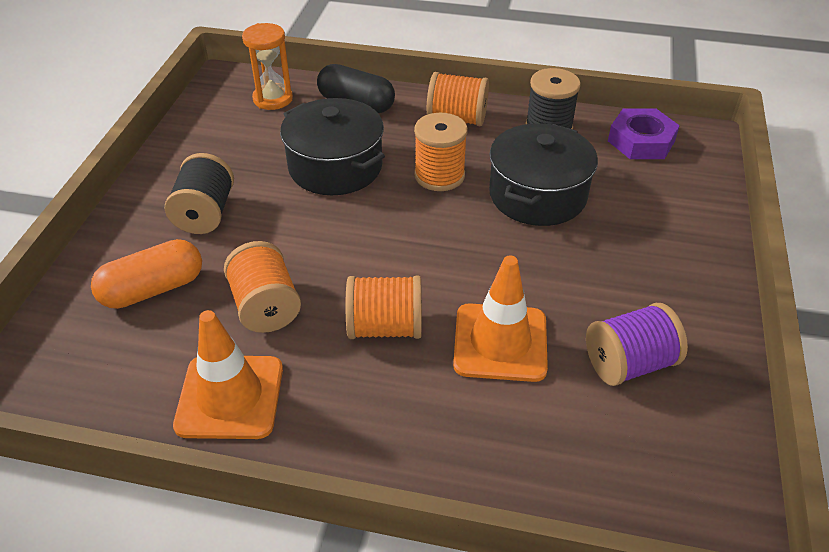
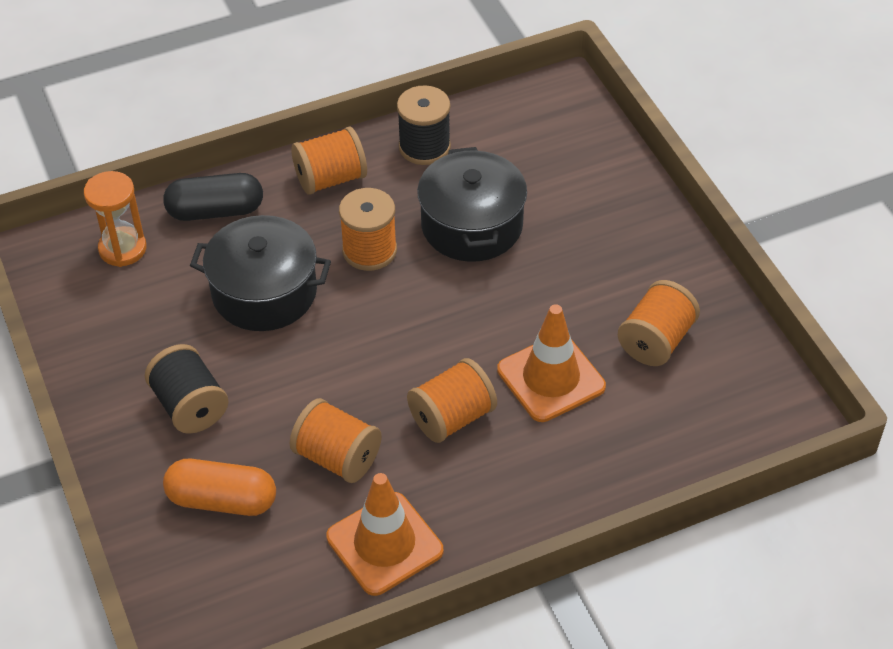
camera: 35 degrees left, 5 degrees up
(153, 289) = (222, 500): orange capsule -> orange capsule turned 75 degrees clockwise
(629, 363) = (656, 341): purple spool -> orange spool
(641, 141) = (516, 120): purple nut -> none

